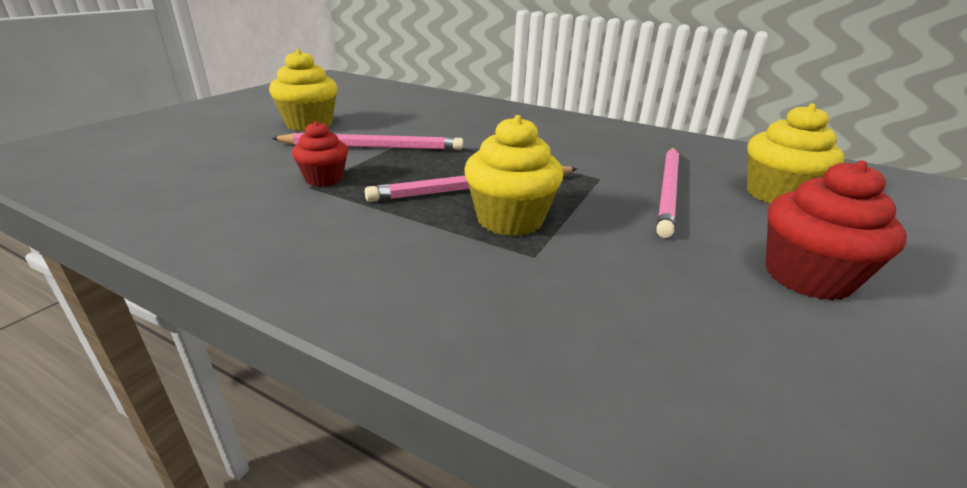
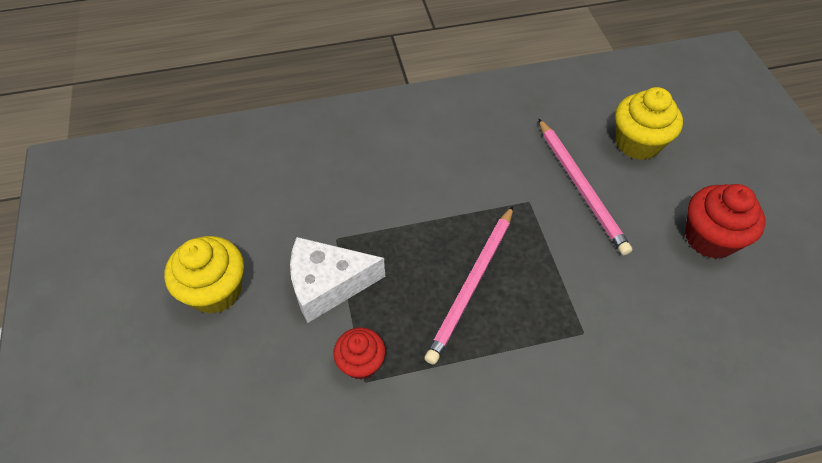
camera: 40 degrees left, 25 degrees up
(373, 147) = (328, 285): pink pencil -> white cheese
(510, 220) = (534, 306): yellow cupcake -> none

